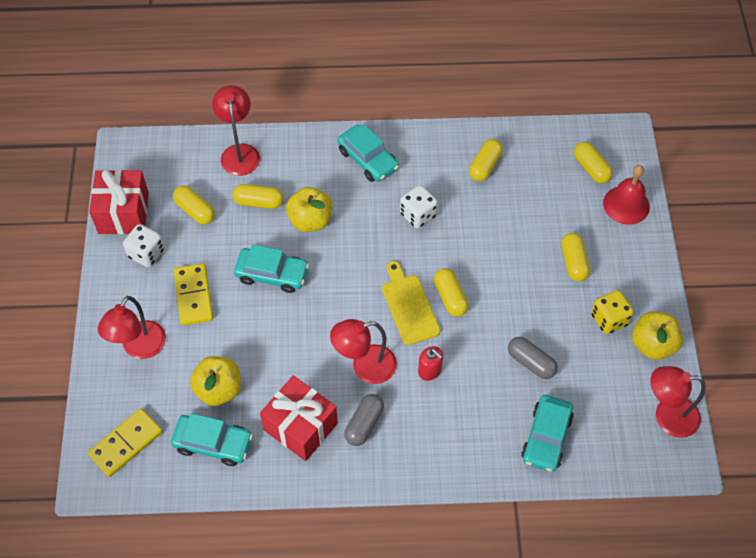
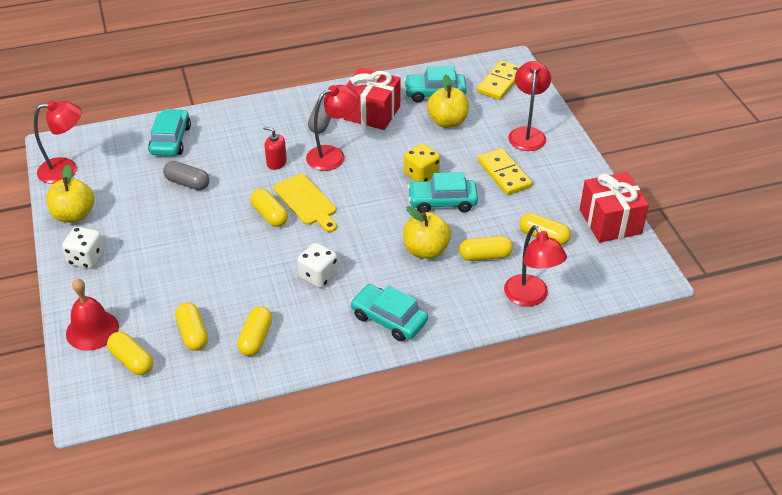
camera: 165 degrees right, 15 degrees down
(146, 253) = (566, 195): white dice -> white dice (86, 258)
(573, 262) = (150, 265): yellow capsule -> yellow capsule (193, 334)
(609, 319) = (115, 226): yellow dice -> yellow dice (421, 175)

